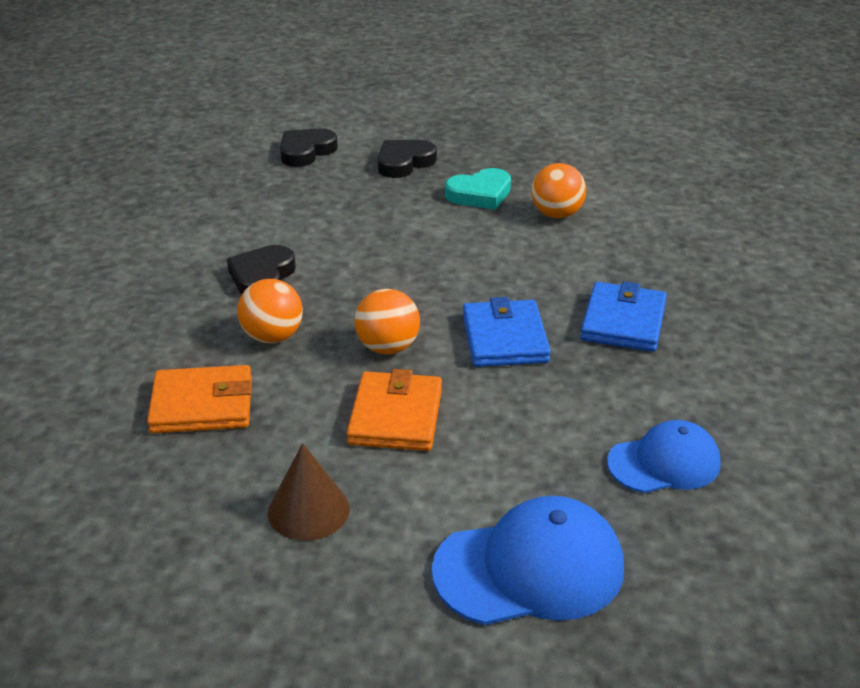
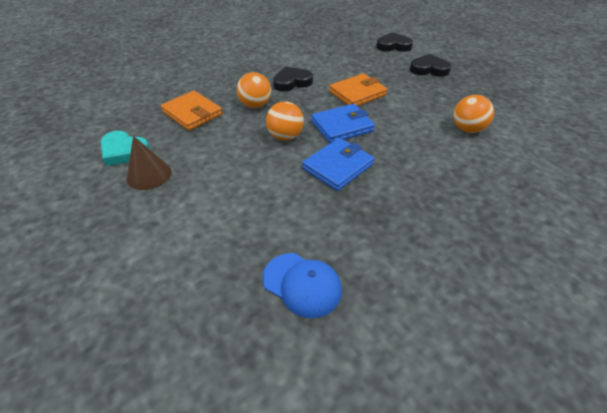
camera: 50 degrees right, 10 degrees up
(396, 416) = (238, 165): orange wallet -> orange wallet (357, 93)
(480, 194) = (442, 99): turquoise heart -> turquoise heart (124, 151)
(529, 569) = (161, 271): blue cap -> none
(623, 322) = (410, 200): blue wallet -> blue wallet (342, 126)

